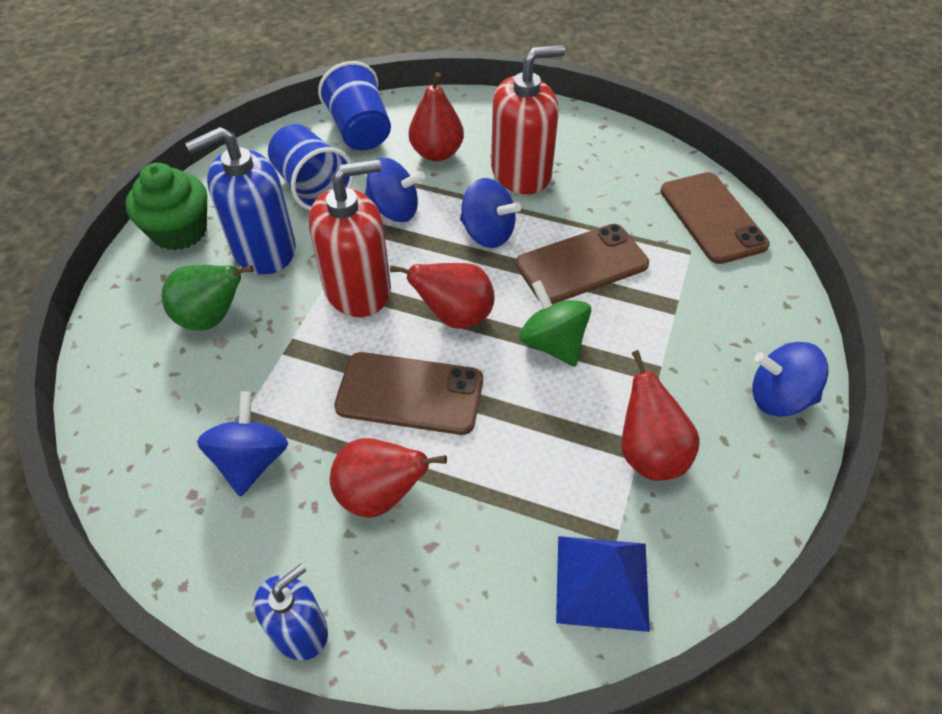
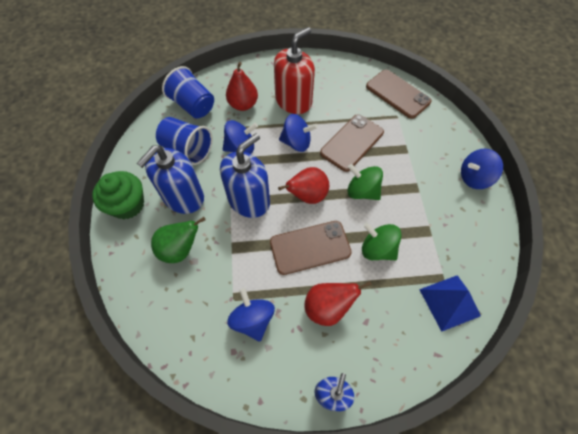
camera: 25 degrees left, 10 degrees up
(358, 289) = (249, 200): red soap dispenser -> blue soap dispenser
(523, 441) = (377, 249): none -> green spinning top
(649, 453) = (435, 230): red pear -> none

